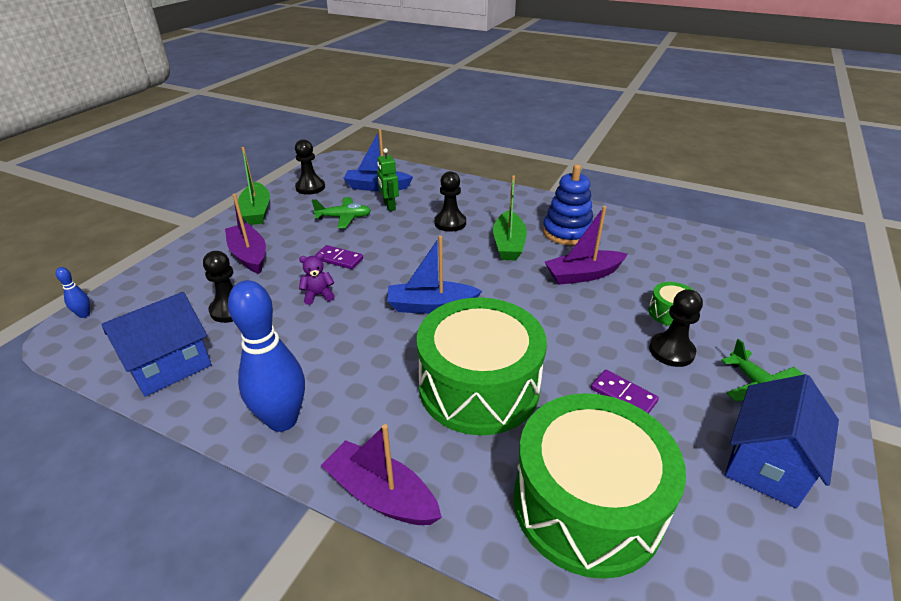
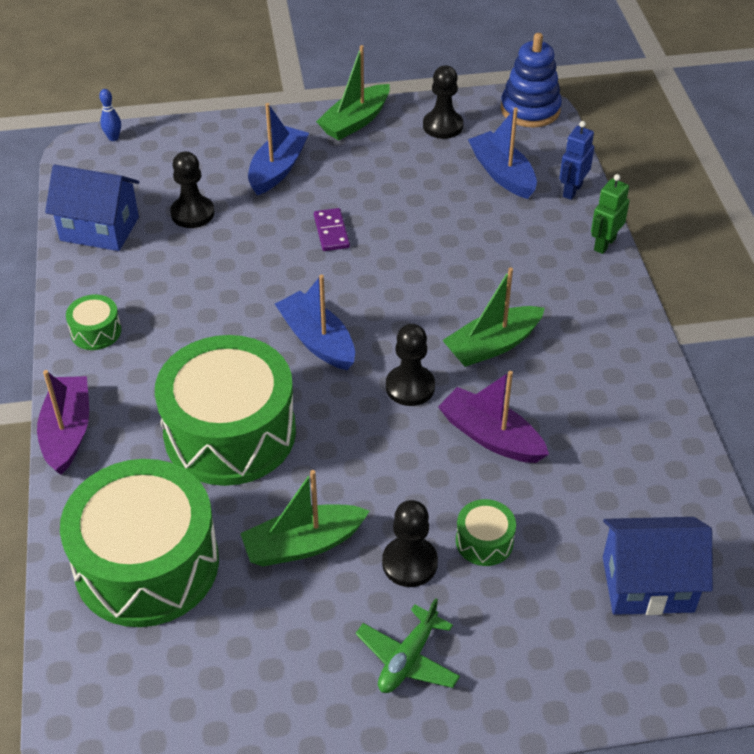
camera: 55 degrees right, 10 degrees up
(249, 255) = (277, 169): purple boat -> blue boat
(282, 420) = (96, 331): blue bowling pin -> green drum
(318, 295) = (262, 254): purple teddy bear -> none
(344, 218) = (409, 189): green plane -> none
(389, 206) = (470, 208): green robot -> green robot (604, 244)
(419, 175) = (572, 190): none -> blue robot
(450, 223) = (487, 275): black pawn -> black pawn (410, 387)
(567, 232) = (575, 385): blue stacking toy -> blue stacking toy (530, 110)
(623, 395) = (303, 544): purple domino -> green boat
(766, 463) = (291, 685): blue house -> blue house (647, 584)

